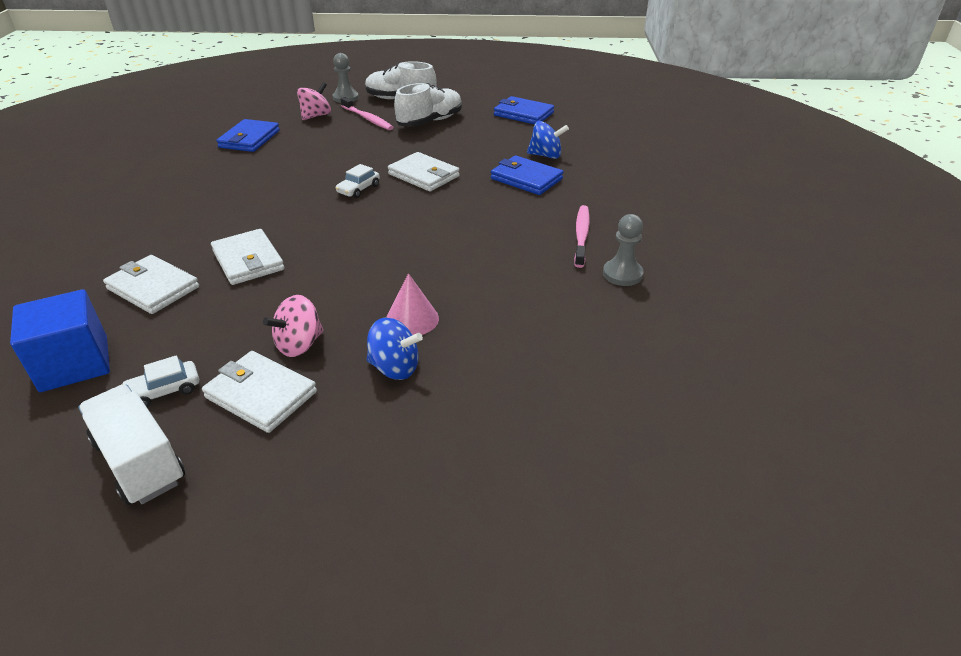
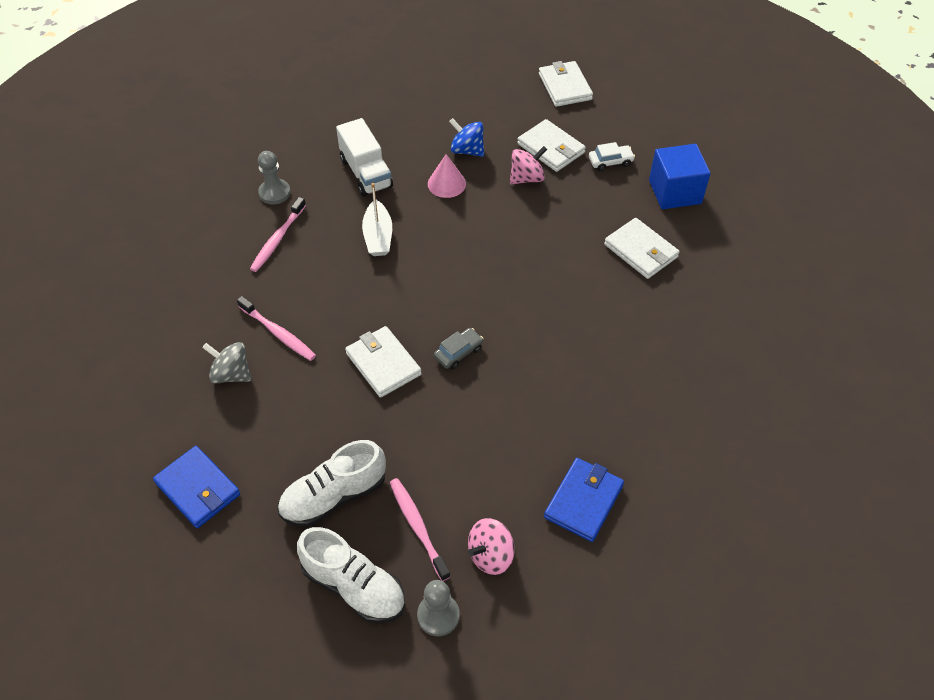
camera: 165 degrees left, 15 degrees up
(140, 461) = (613, 124): white truck -> white truck (366, 173)
(248, 260) = (567, 267): white wallet -> white wallet (565, 86)
(358, 189) = (458, 352): white car -> grey car
(474, 254) = (378, 236): none -> white boat
(526, 179) = (278, 333): blue wallet -> pink toothbrush
(546, 155) = (231, 374): blue spinning top -> grey spinning top

